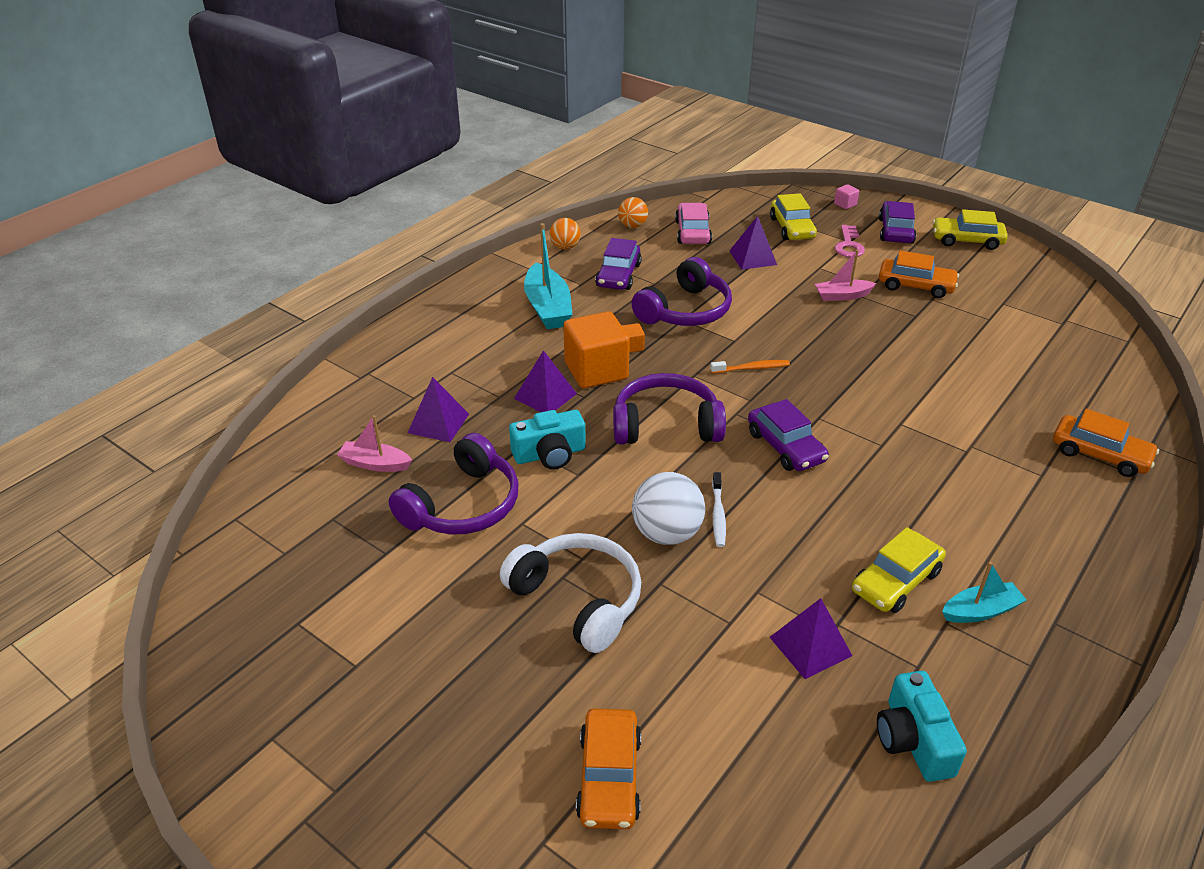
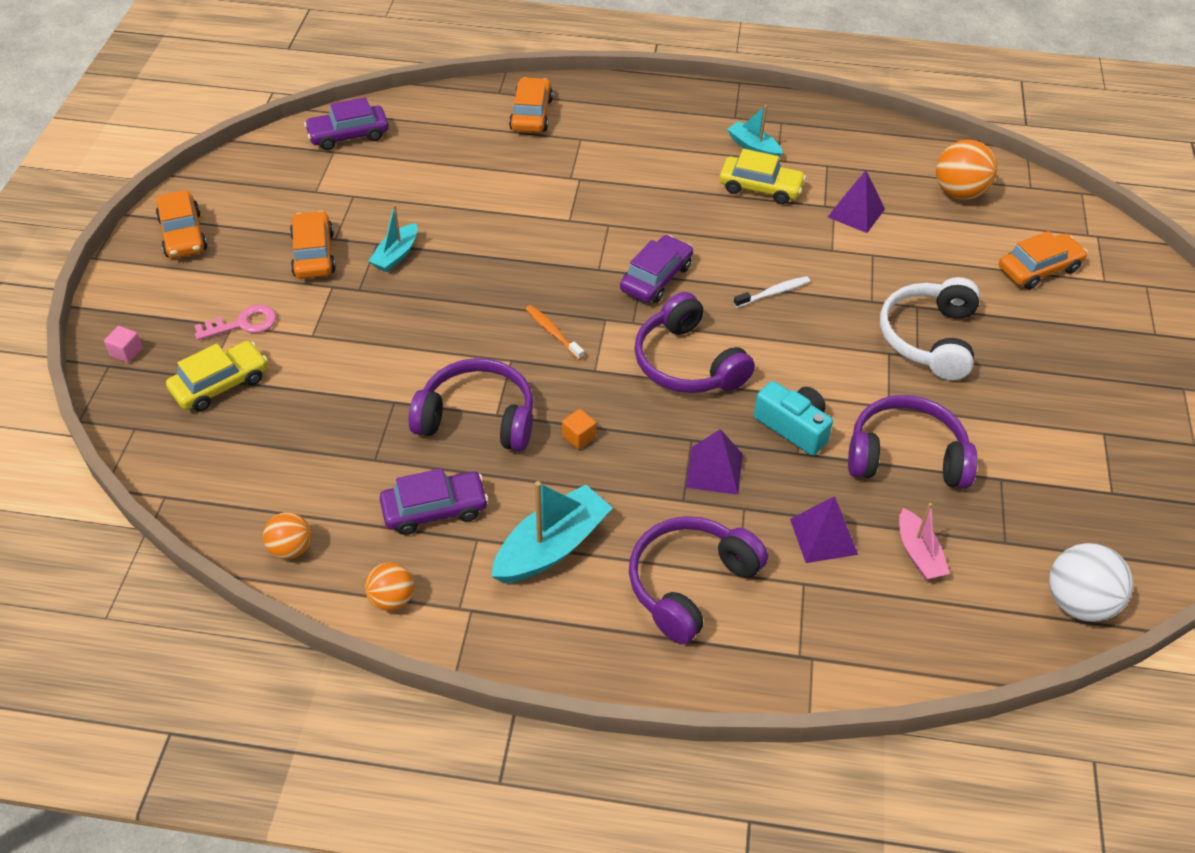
camera: 120 degrees left, 10 degrees up
(465, 350) = (690, 584): none -> purple headphones
(596, 371) = (642, 448): orange cube -> none
(667, 533) = (820, 314): white ball -> white ball (1078, 602)
(693, 232) = (279, 477): pink car -> none
(752, 257) = (319, 398): purple pyramid -> none
(801, 784) = (959, 192): none -> orange ball
(842, 296) = (368, 302): pink boat -> none
(895, 231) = (185, 293): purple car -> purple car (348, 135)
(895, 320) = (396, 255): none -> turquoise boat
(913, 740) = (884, 157): turquoise camera -> none
(967, 240) = (183, 235): yellow car -> orange car

